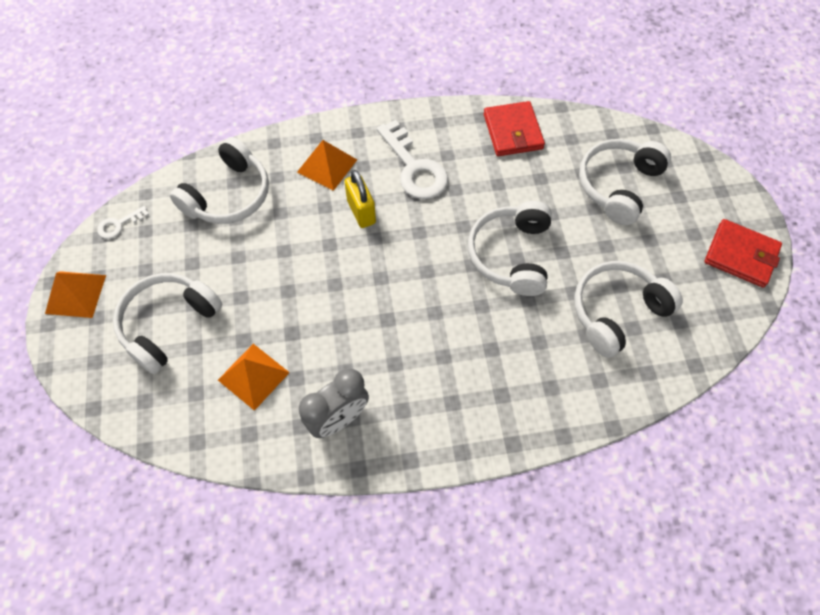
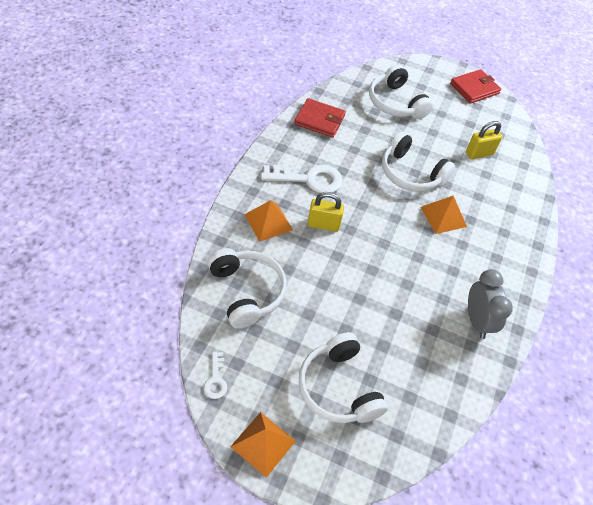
camera: 65 degrees left, 10 degrees down
(253, 376) = (417, 353): orange pyramid -> orange pyramid (443, 216)
(617, 312) = (479, 153): white headphones -> yellow padlock

